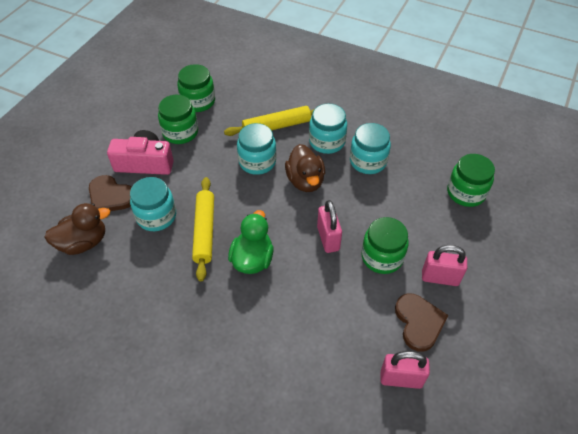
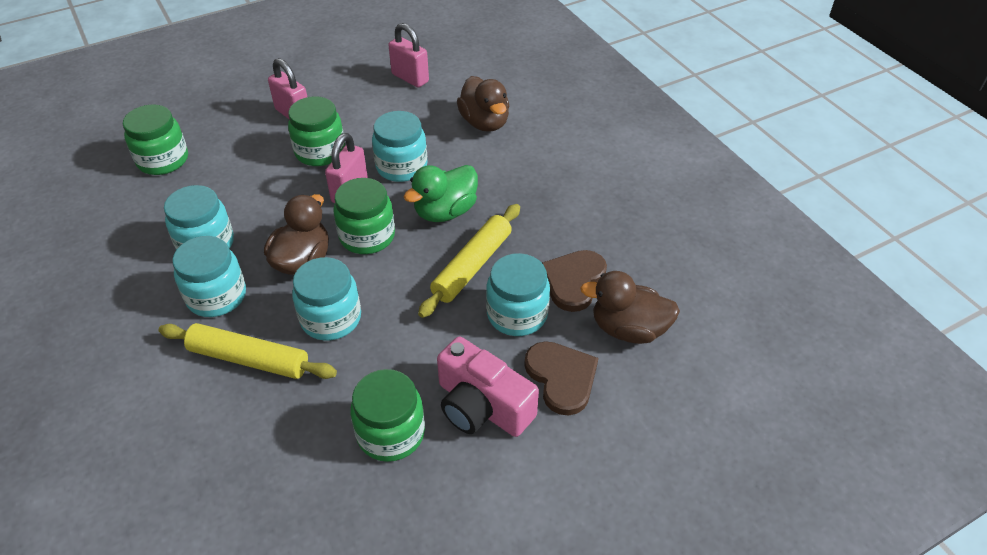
camera: 145 degrees left, 5 degrees down
(198, 102) = (312, 485): green jar -> green jar (367, 236)
(292, 363) = (484, 123): none -> brown duck
(315, 278) = (401, 167): none -> turquoise jar
(419, 322) = (352, 98): brown heart -> brown heart (573, 281)

